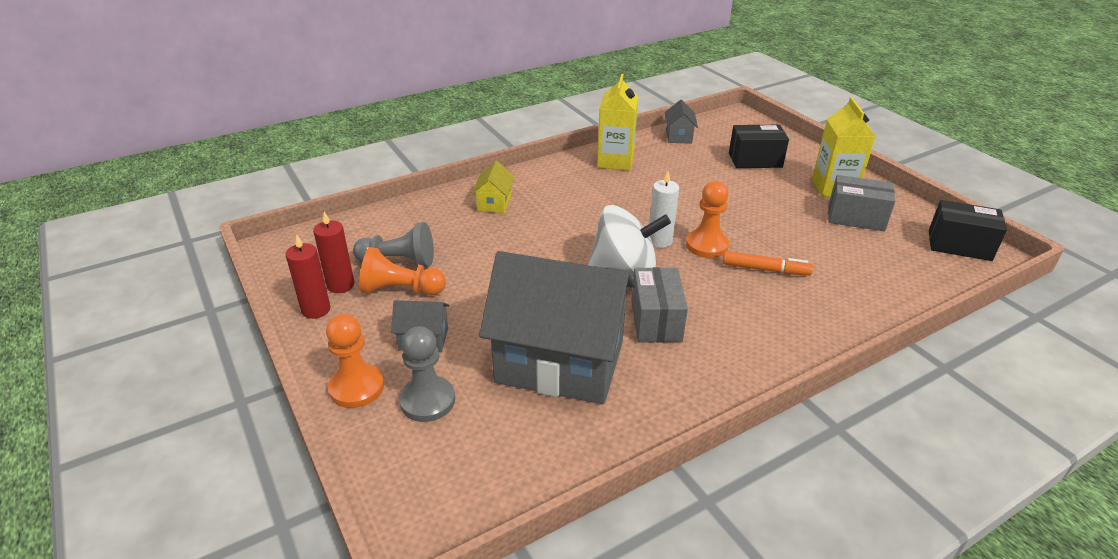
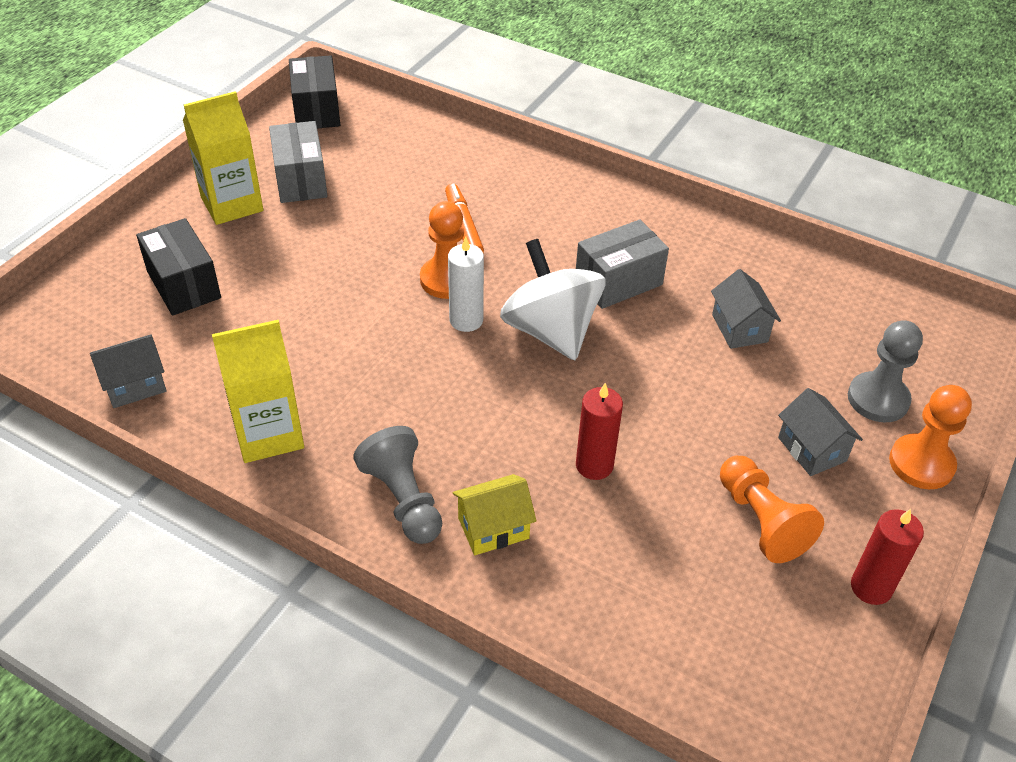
camera: 120 degrees left, 10 degrees up
(340, 285) = (811, 594): red candle -> red candle (594, 465)
(399, 261) = (713, 560): grey pawn -> grey pawn (403, 499)
(560, 362) = (739, 328): grey house -> grey house, size x0.41

